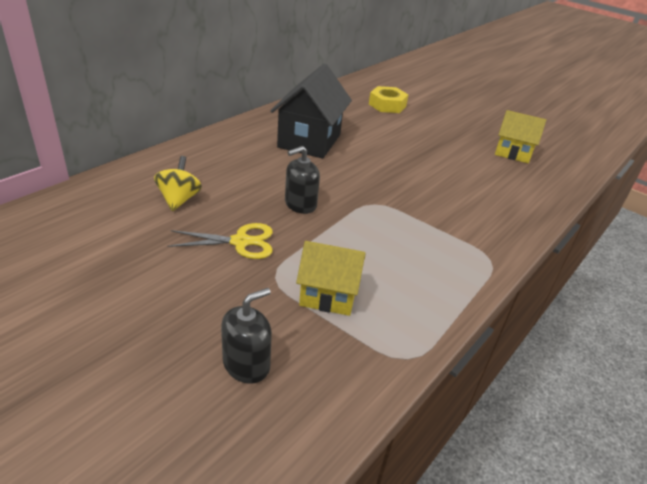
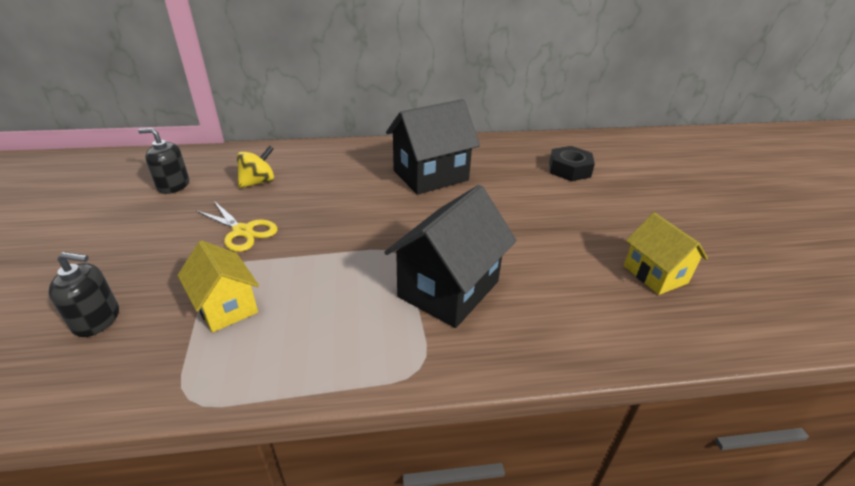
camera: 45 degrees right, 0 degrees up
(300, 204) = (333, 224): black soap dispenser -> black soap dispenser (173, 185)
(387, 105) = (569, 169): yellow nut -> black nut
(437, 210) = (448, 289): none -> black house

